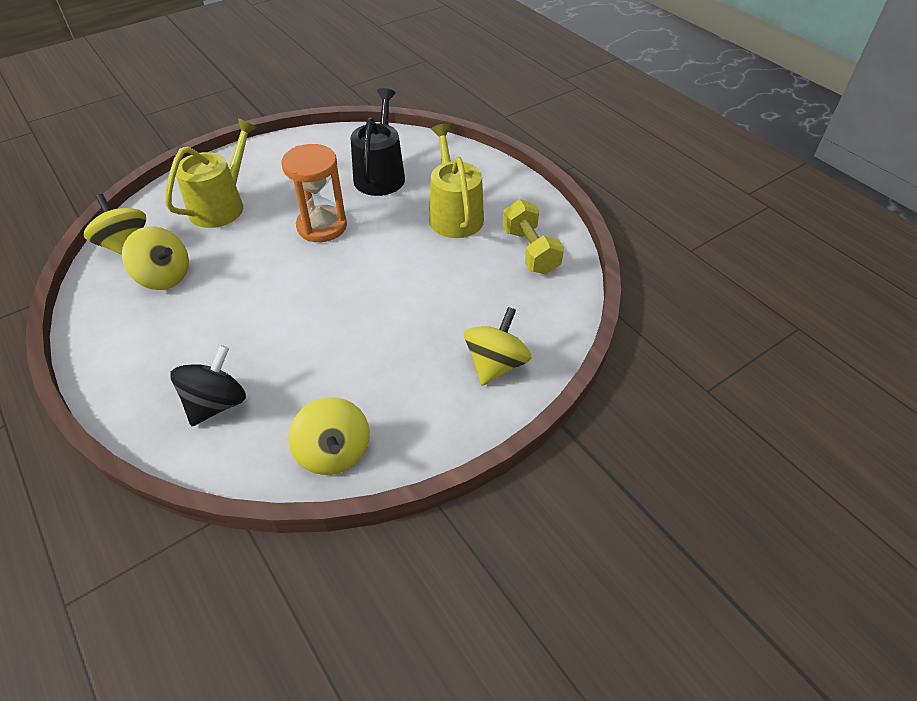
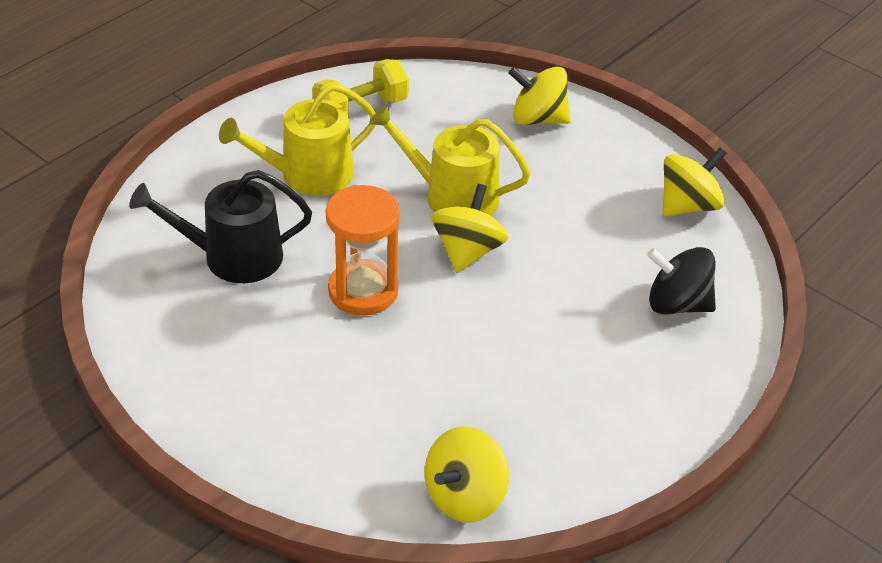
camera: 105 degrees left, 5 degrees down
(164, 277) = (511, 423): yellow spinning top -> yellow spinning top (467, 251)
(221, 205) = (343, 414): yellow watering can -> yellow watering can (452, 196)

